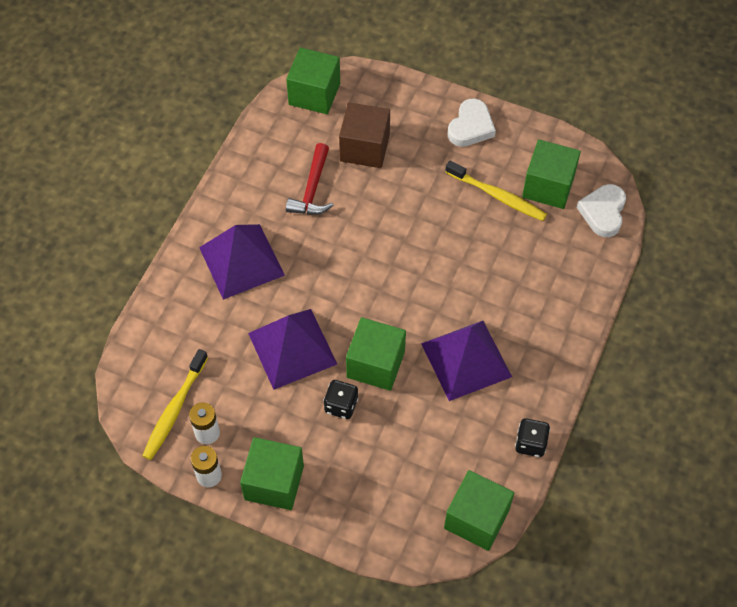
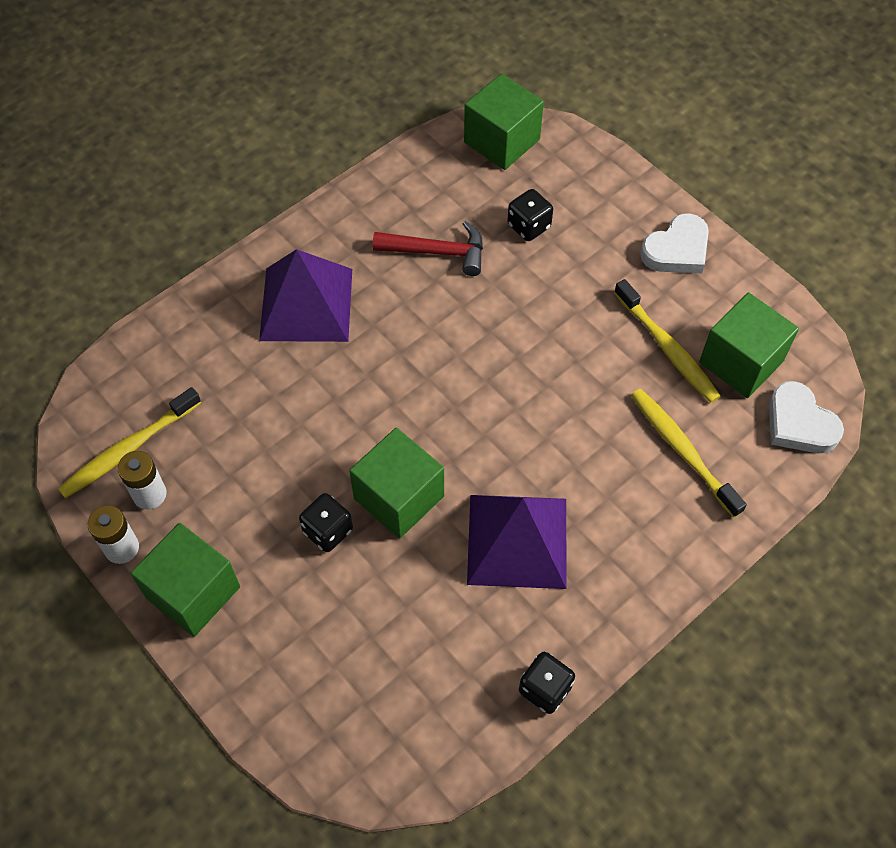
camera: 25 degrees right, 0 degrees up
(292, 348) = (308, 434): purple pyramid -> none
(312, 189) = (438, 252): red hammer -> red hammer turned 120 degrees counterclockwise
(364, 148) = (529, 226): brown cube -> black dice
(476, 519) = (420, 758): green cube -> none
(540, 259) = (682, 450): none -> yellow toothbrush
(603, 212) = (799, 423): white heart -> white heart turned 75 degrees counterclockwise

